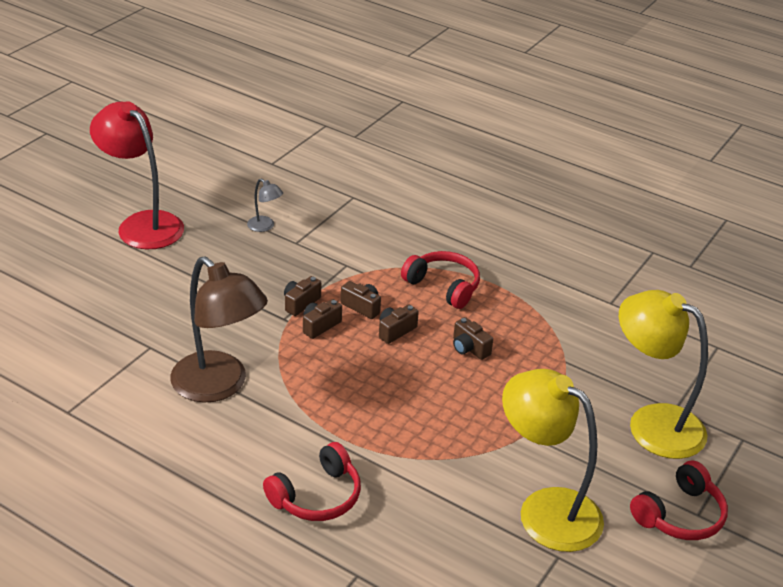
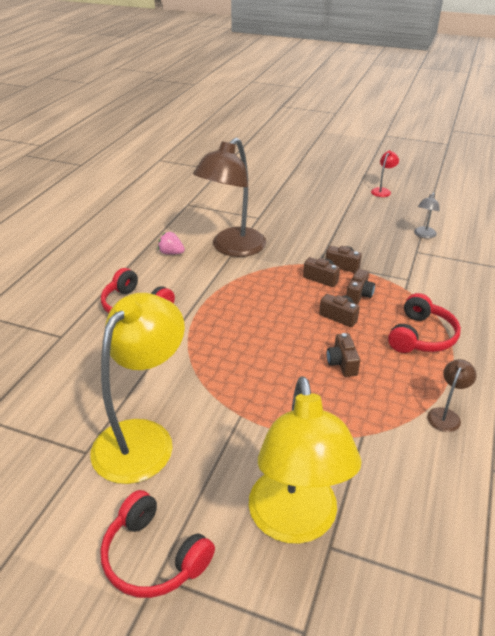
camera: 80 degrees right, 0 degrees up
(142, 224) = (382, 191): red lamp -> red lamp, size x0.42
(203, 447) = (171, 253): none -> pink strawberry
(469, 348) = (342, 363): brown camera -> brown camera turned 45 degrees counterclockwise
(550, 306) = (446, 415): none -> brown lamp
(652, 423) = (295, 522): yellow lamp -> yellow lamp turned 150 degrees clockwise

